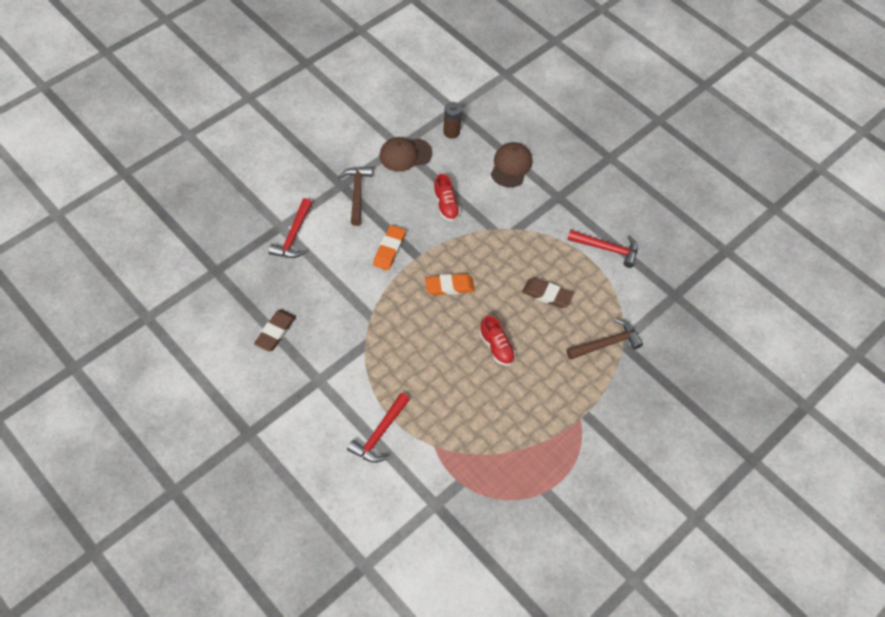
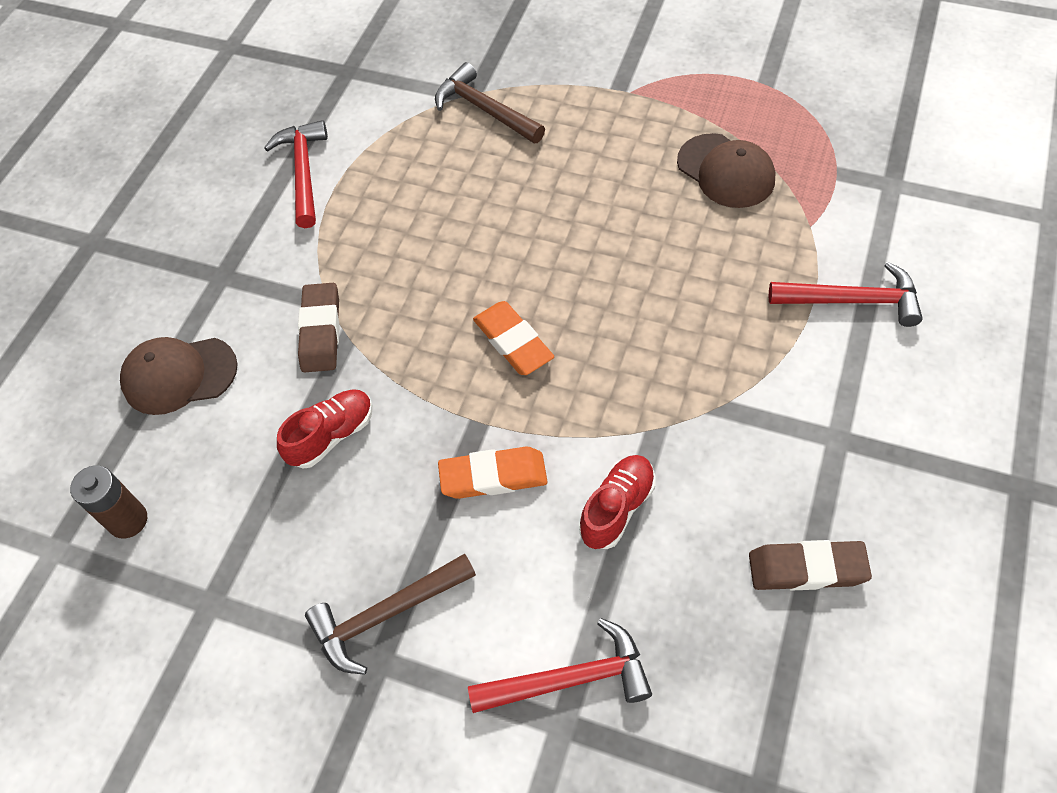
camera: 110 degrees left, 0 degrees up
(405, 155) = (232, 577): brown cap -> brown cap (726, 171)
(496, 347) = (585, 228): red shoe -> red shoe (617, 508)
(547, 295) = (443, 208): brown eraser -> brown eraser (320, 331)

